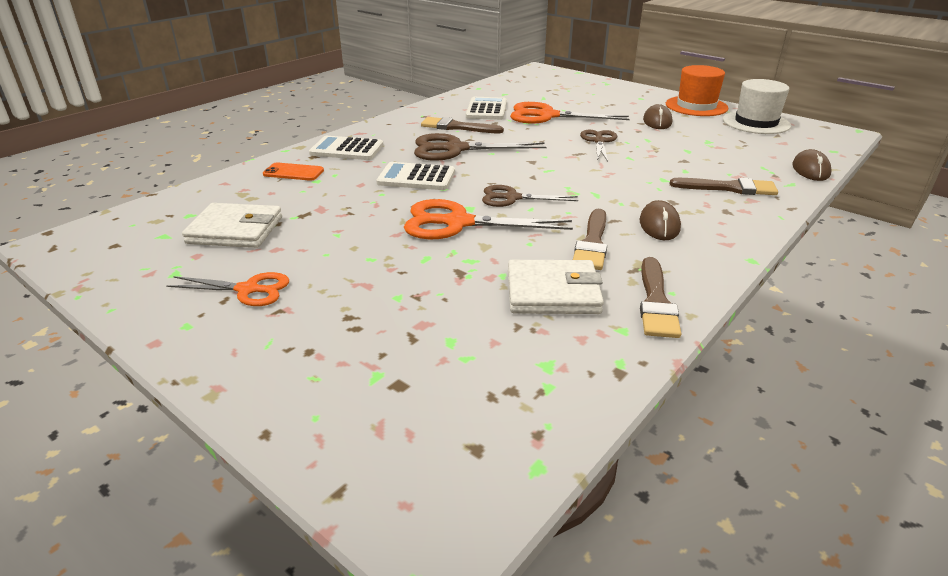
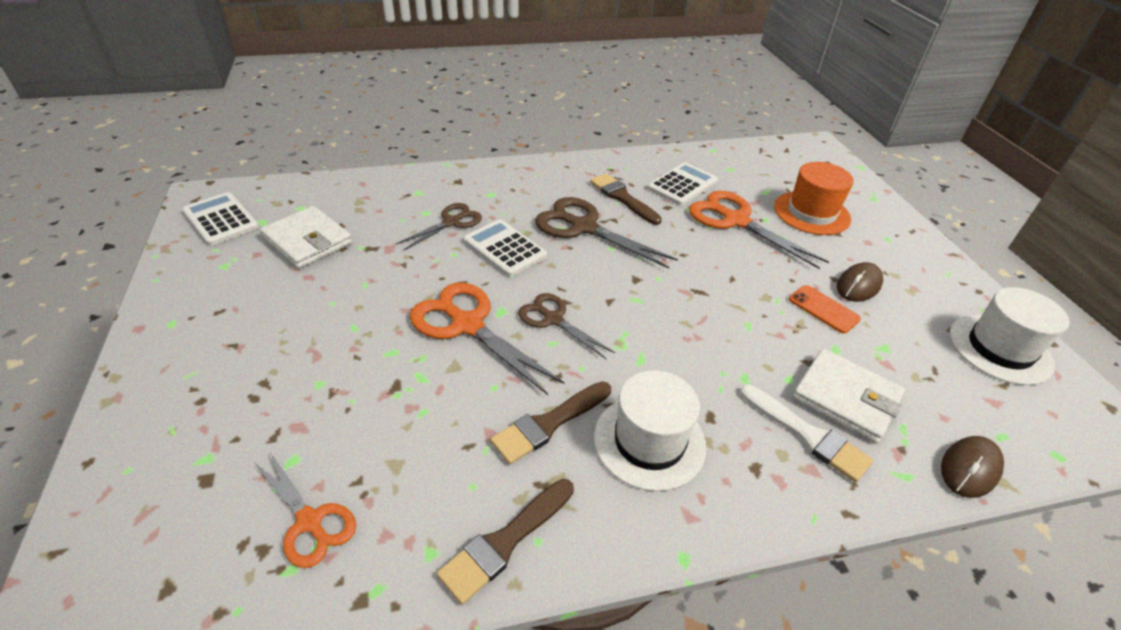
camera: 35 degrees right, 10 degrees up
(248, 290) = (242, 311): orange scissors -> orange scissors (310, 522)
(293, 172) = (420, 194): orange phone -> orange phone (823, 309)
(347, 149) = (492, 185): white calculator -> white calculator (221, 219)
(553, 292) = (434, 462): white wallet -> white wallet (845, 398)
(599, 141) = (745, 284): brown scissors -> brown scissors (452, 222)
(659, 225) = (649, 441): brown mouse -> white hat
(696, 106) = (947, 283): orange hat -> orange hat (811, 213)
(729, 188) = (808, 435): brown brush -> white brush

